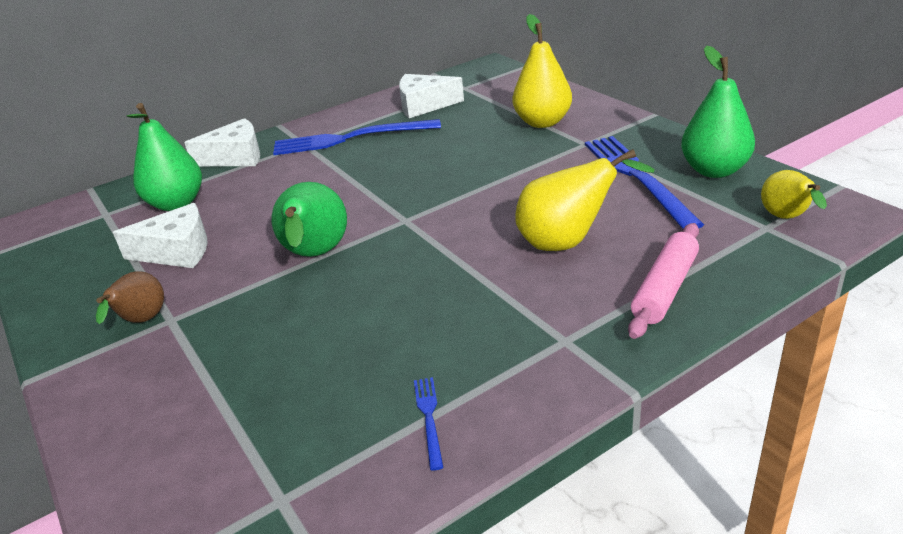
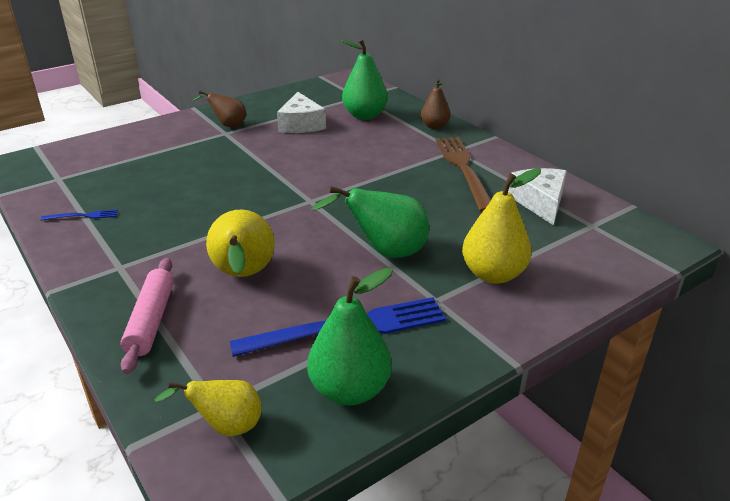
camera: 85 degrees right, 0 degrees up
(236, 157) = (434, 126): white cheese -> brown pear
(315, 256) = (274, 169): green pear -> green pear (385, 252)
(350, 138) = (463, 169): blue fork -> brown fork
(665, 289) = (151, 320): pink rolling pin -> pink rolling pin turned 60 degrees clockwise

